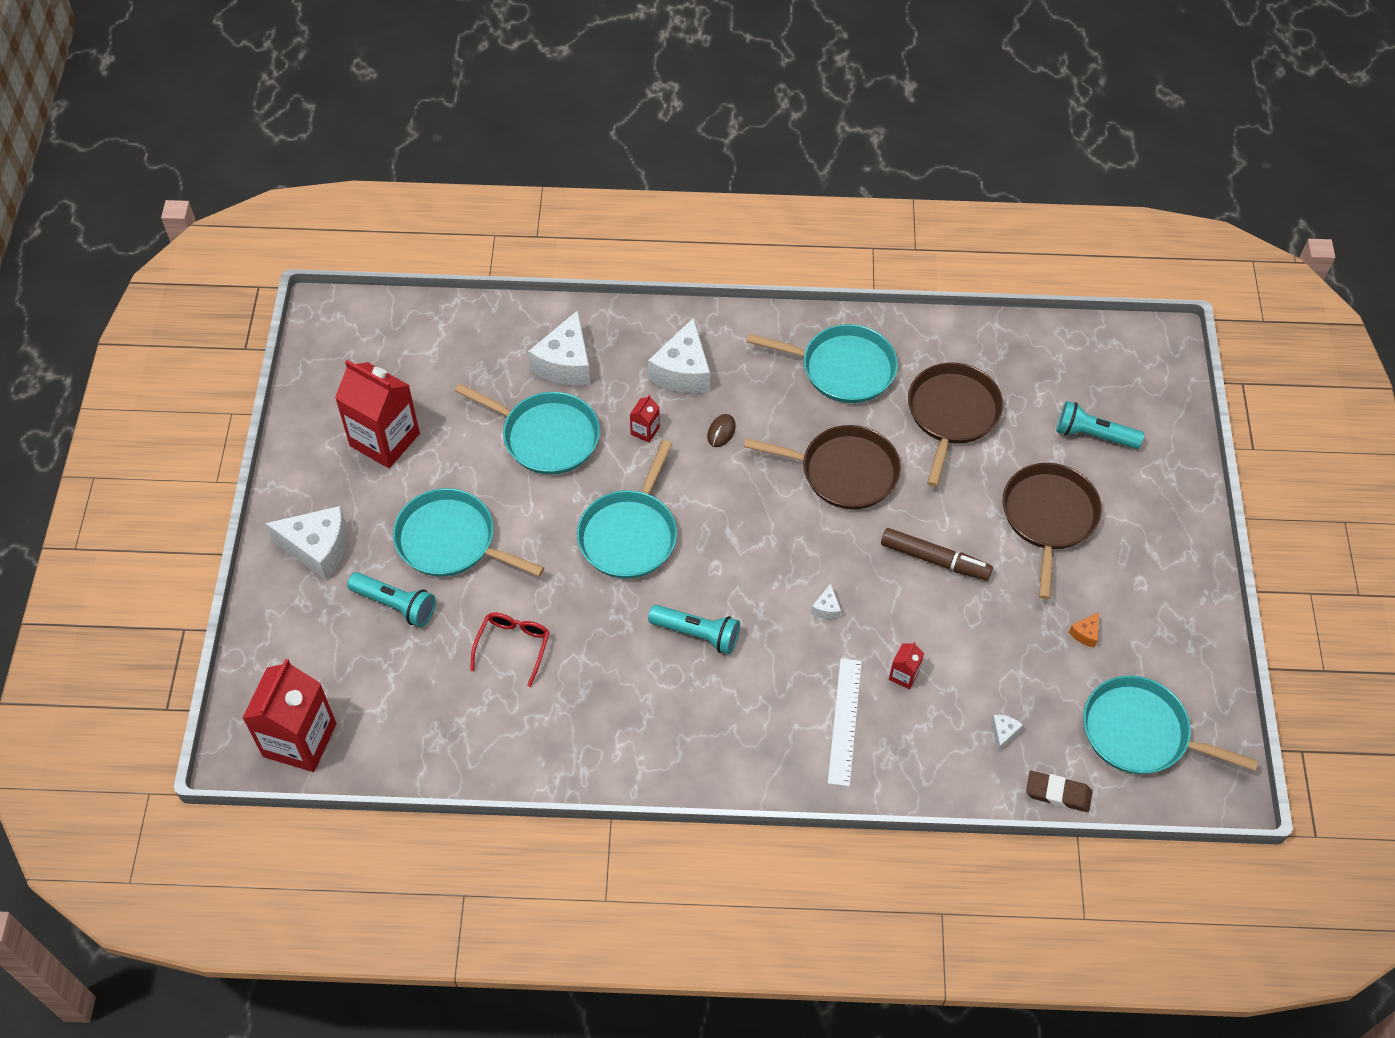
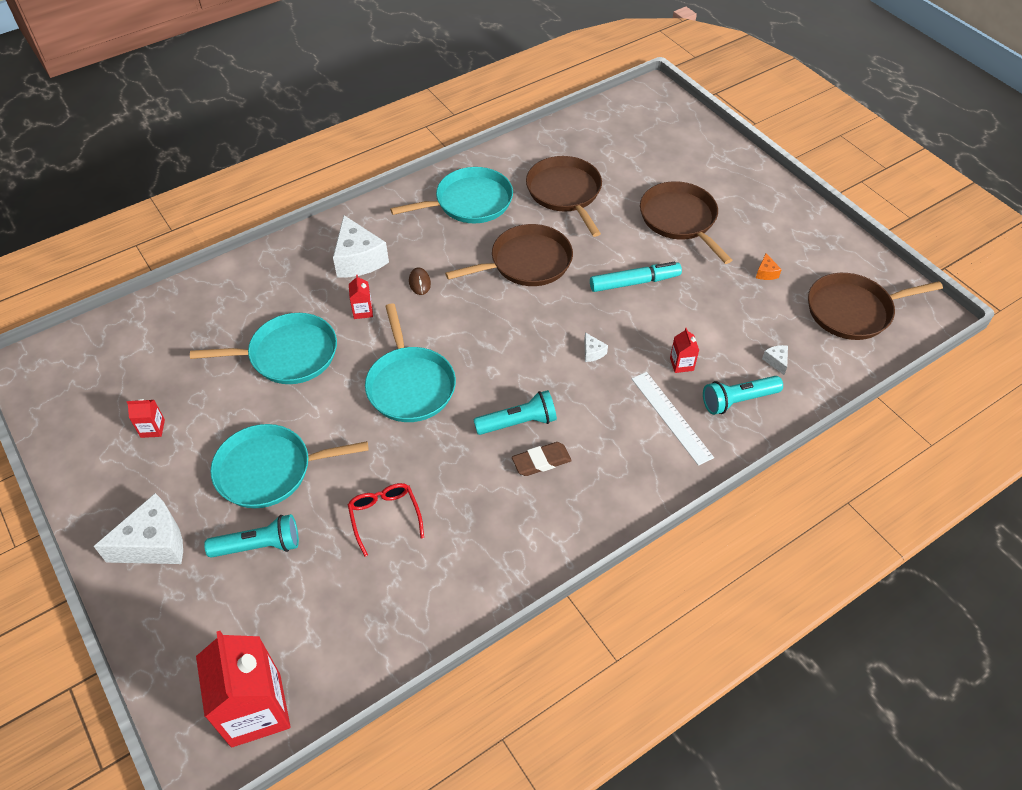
camera: 35 degrees left, 5 degrees down
(384, 440) = (152, 428): red carton -> red carton, size x0.43
(565, 363) = (264, 299): white cheese -> none
(935, 559) = (634, 282): brown marker -> turquoise marker
(1058, 793) = (843, 377): brown eraser -> brown eraser (541, 461)
(1093, 435) = (661, 160): turquoise flashlight -> turquoise flashlight (738, 400)
(1140, 733) = (853, 310): turquoise pan -> brown pan

